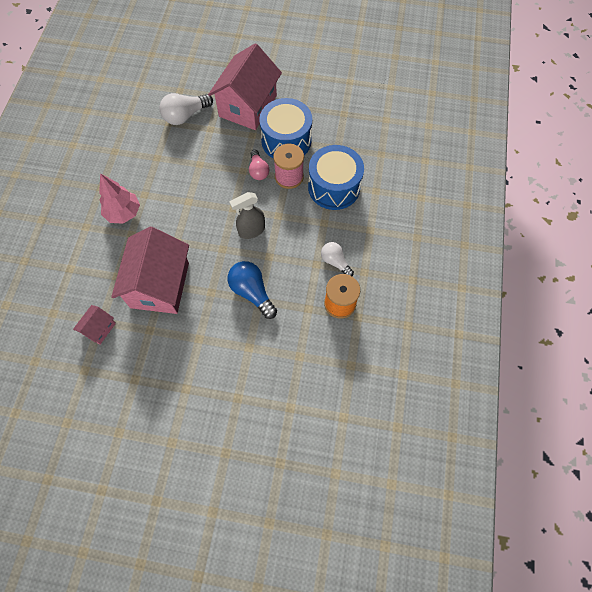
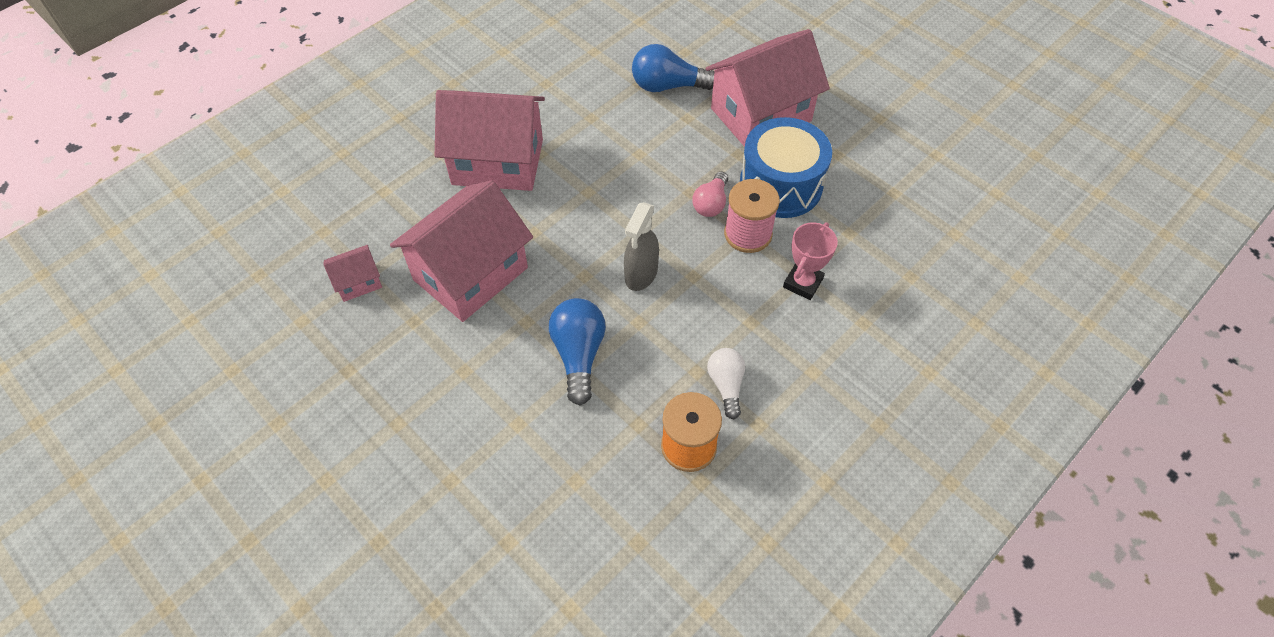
camera: 35 degrees right, 10 degrees down
(124, 213) = (498, 162): pink tree -> pink house
(185, 116) = (667, 86): white light bulb -> blue light bulb
(251, 230) = (641, 274): grey spray bottle -> grey spray bottle turned 75 degrees counterclockwise
(334, 187) = (802, 283): blue drum -> pink trophy

